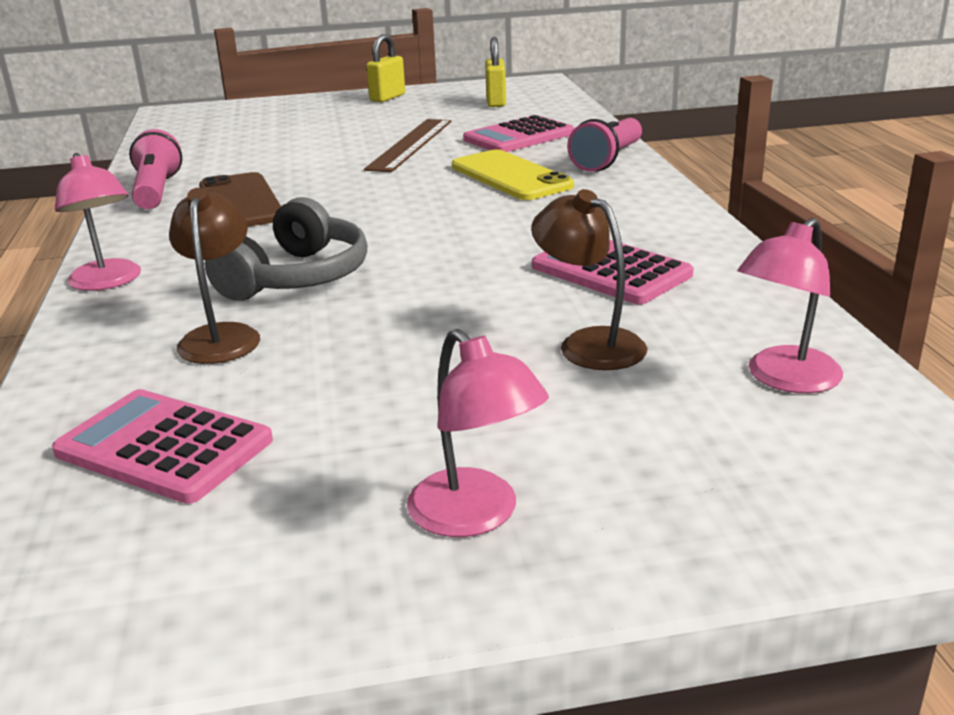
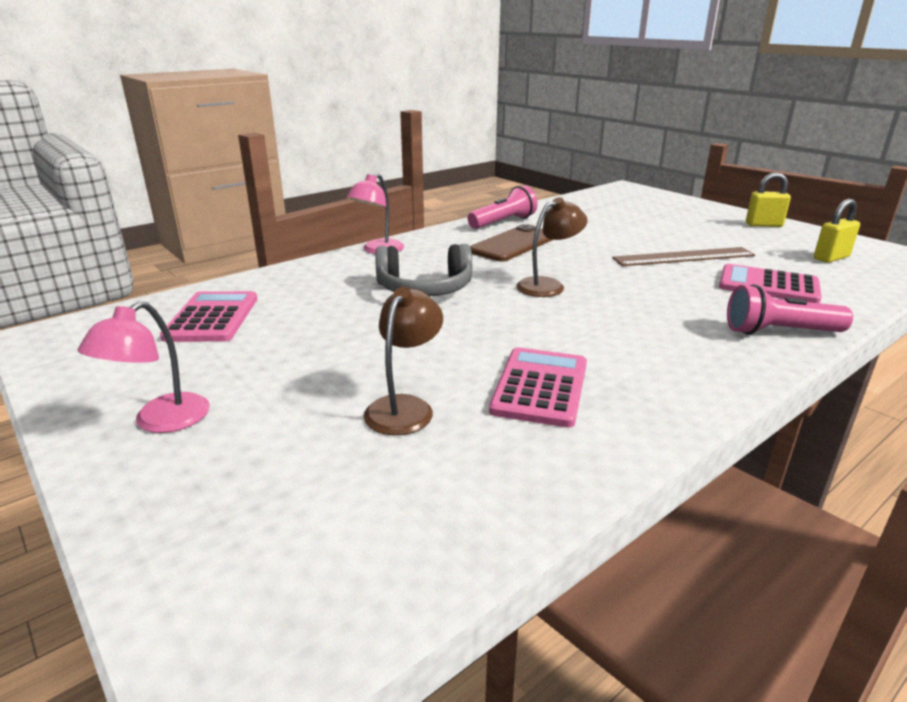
camera: 60 degrees right, 0 degrees up
(222, 336) = (335, 294): brown lamp -> brown lamp (548, 285)
(510, 176) = (677, 304): yellow phone -> none
(784, 379) = (402, 515): pink lamp -> none

